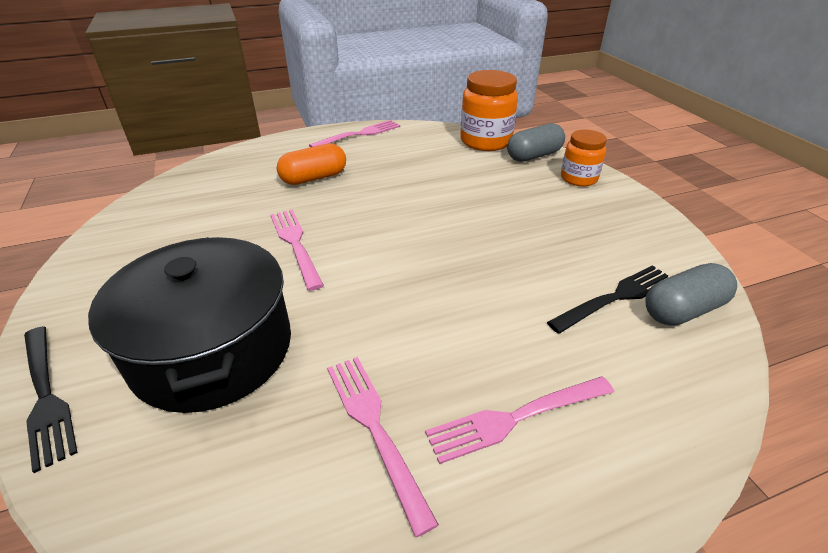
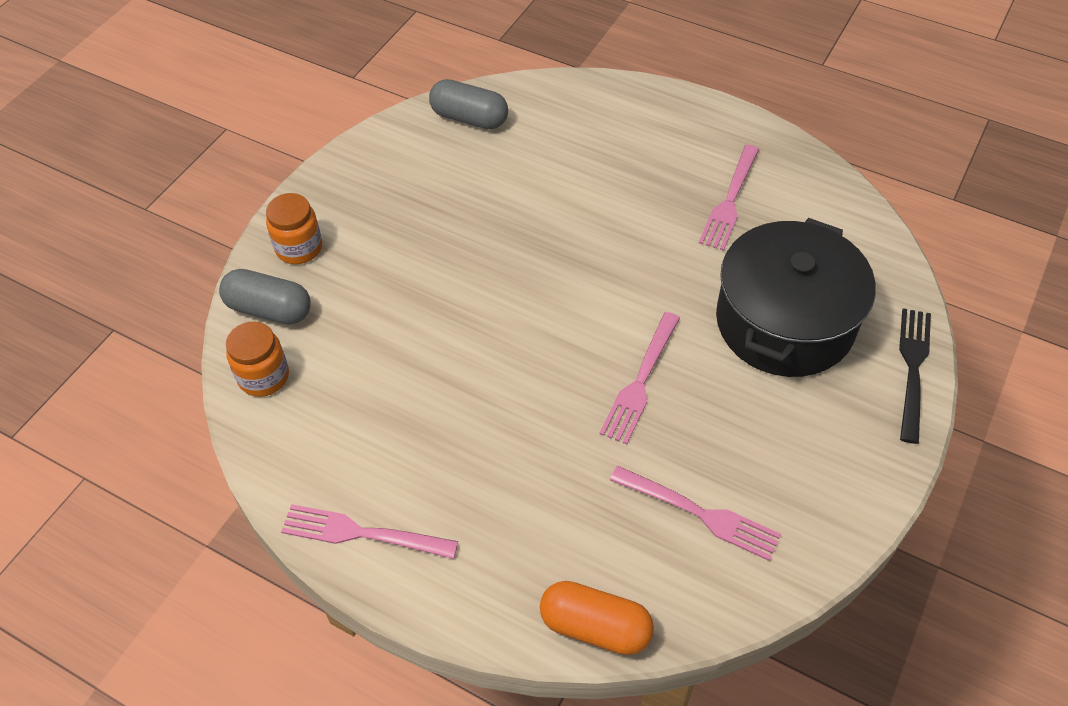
camera: 130 degrees left, 15 degrees up
(314, 178) = (522, 476): orange capsule -> orange capsule (595, 627)
(485, 141) = (264, 377): orange jar -> orange jar, size x0.63
(516, 418) = (653, 151): pink fork -> pink fork (700, 513)
(616, 297) = (490, 152): black fork -> none

